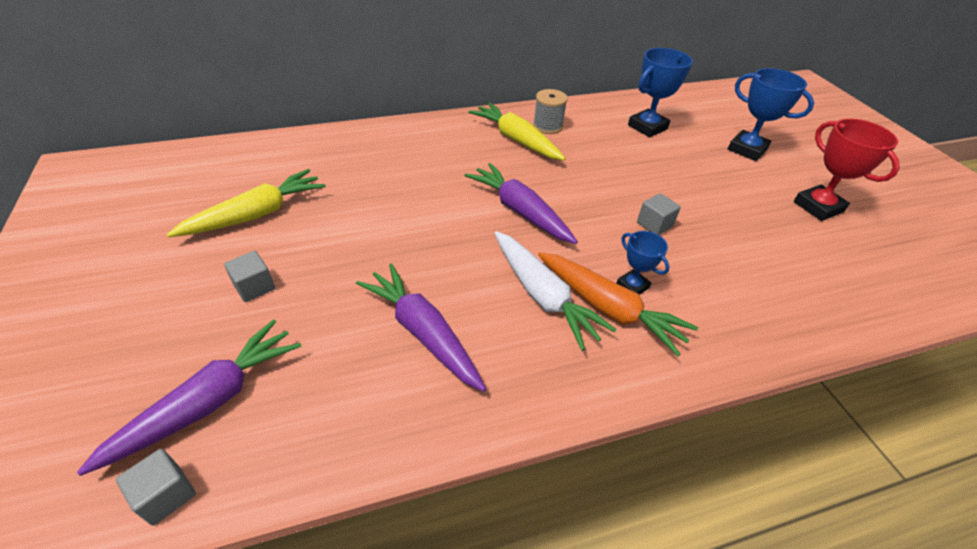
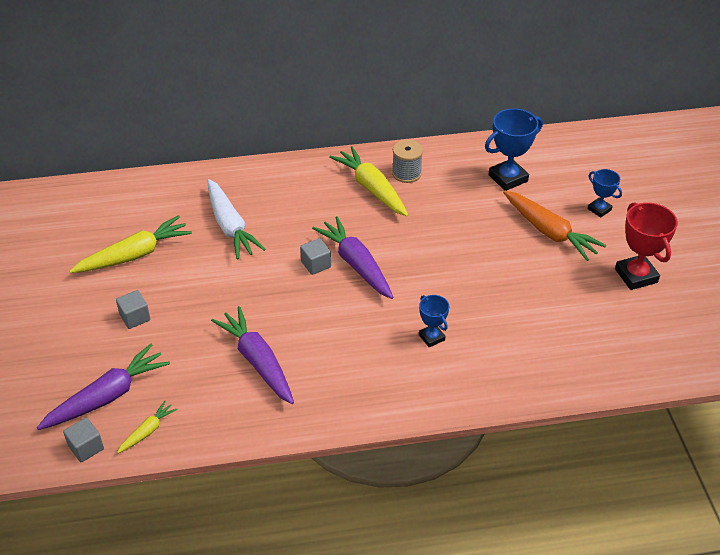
camera: 10 degrees right, 0 degrees up
(269, 454) = (148, 431): none -> yellow carrot
(542, 295) = (355, 340): white carrot -> white carrot (230, 226)
(608, 308) = (405, 354): orange carrot -> orange carrot (549, 232)
(654, 224) = (472, 284): grey cube -> grey cube (316, 264)
(747, 149) = (599, 209): blue trophy -> blue trophy, size x0.58

